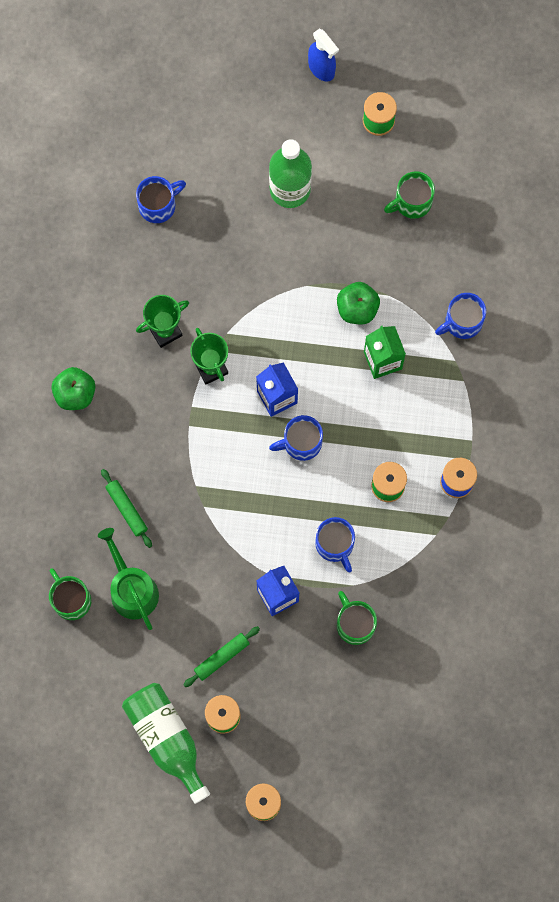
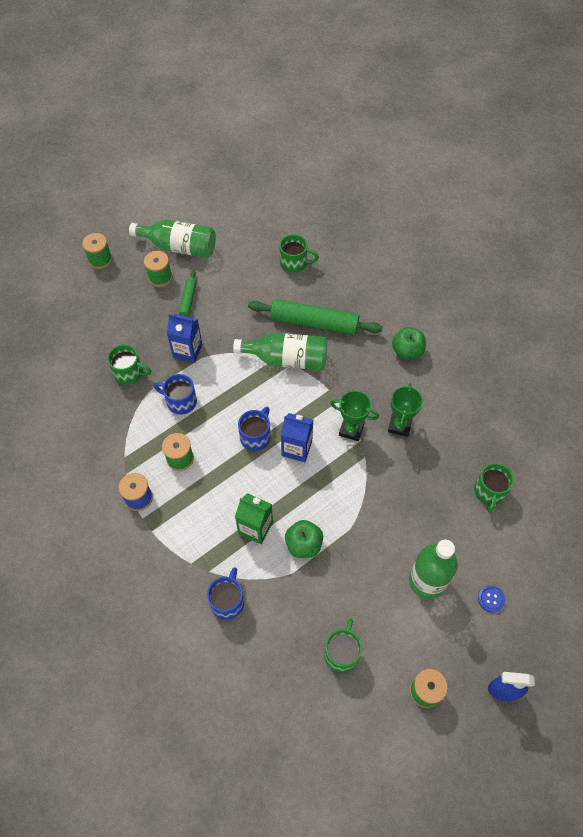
camera: 135 degrees right, 15 degrees down
(127, 509) = (314, 323): green rolling pin -> green rolling pin, size x1.96
(131, 589) = (269, 291): green watering can -> none
(158, 205) = (489, 492): blue mug -> green mug
(194, 494) = (287, 359): none -> green bottle
(256, 131) = (491, 599): none -> blue button

